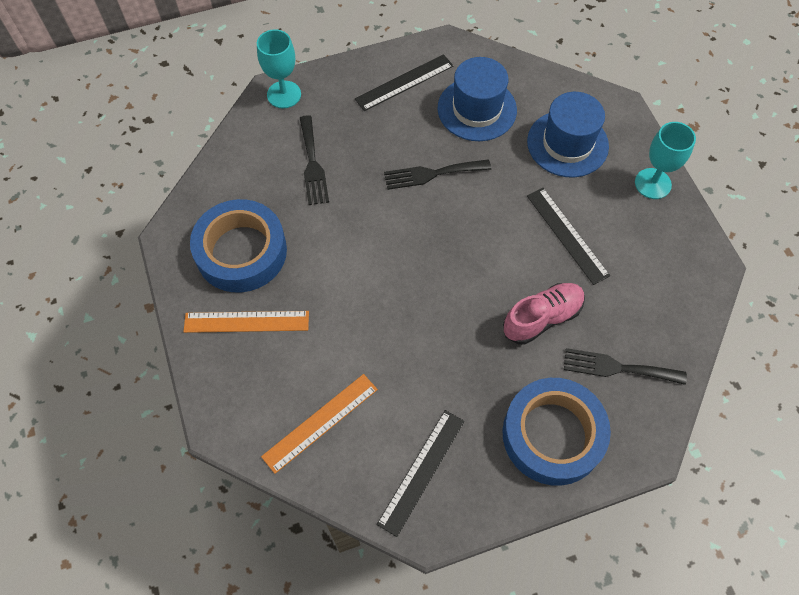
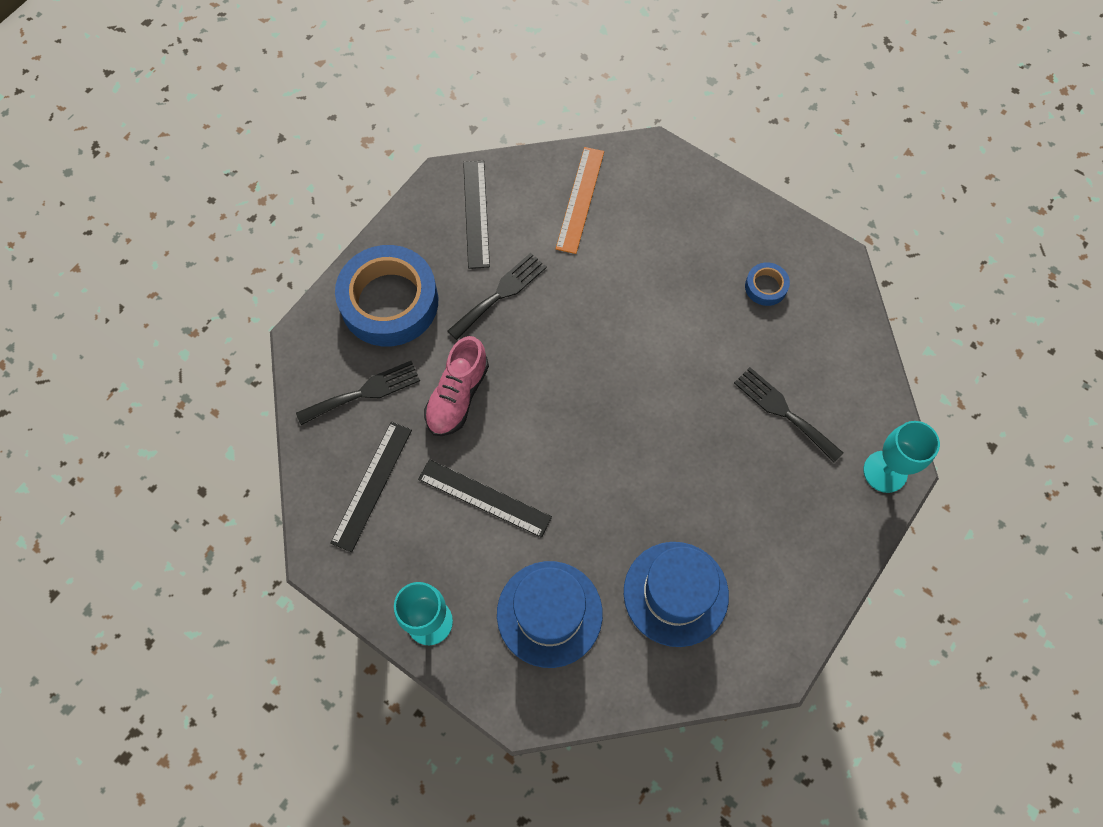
camera: 145 degrees right, 5 degrees up
(241, 251) = (765, 287): blue tape -> blue tape, size x0.43
(246, 322) = (705, 234): orange ruler -> none
(404, 82) = (779, 576): black ruler -> black ruler (372, 485)
(432, 174) = (662, 479): black fork -> black fork (501, 294)

